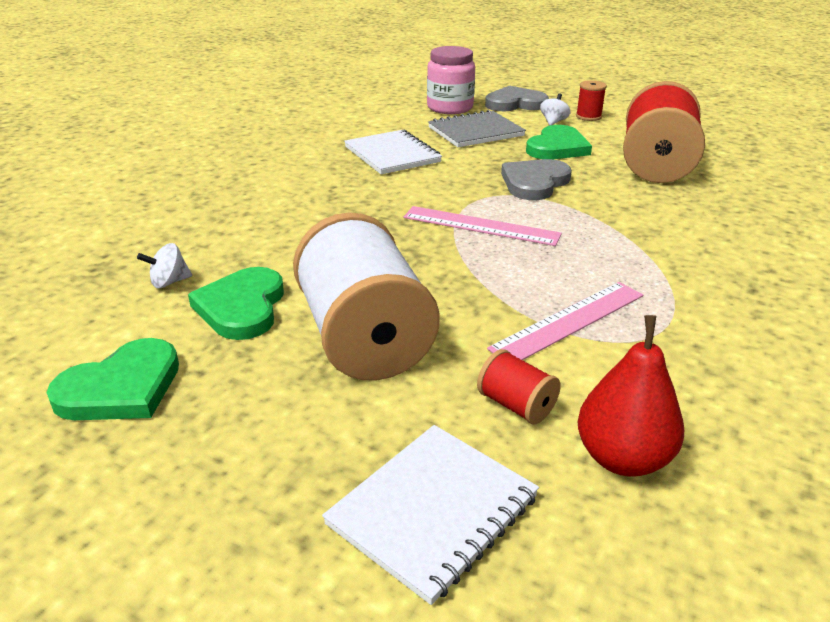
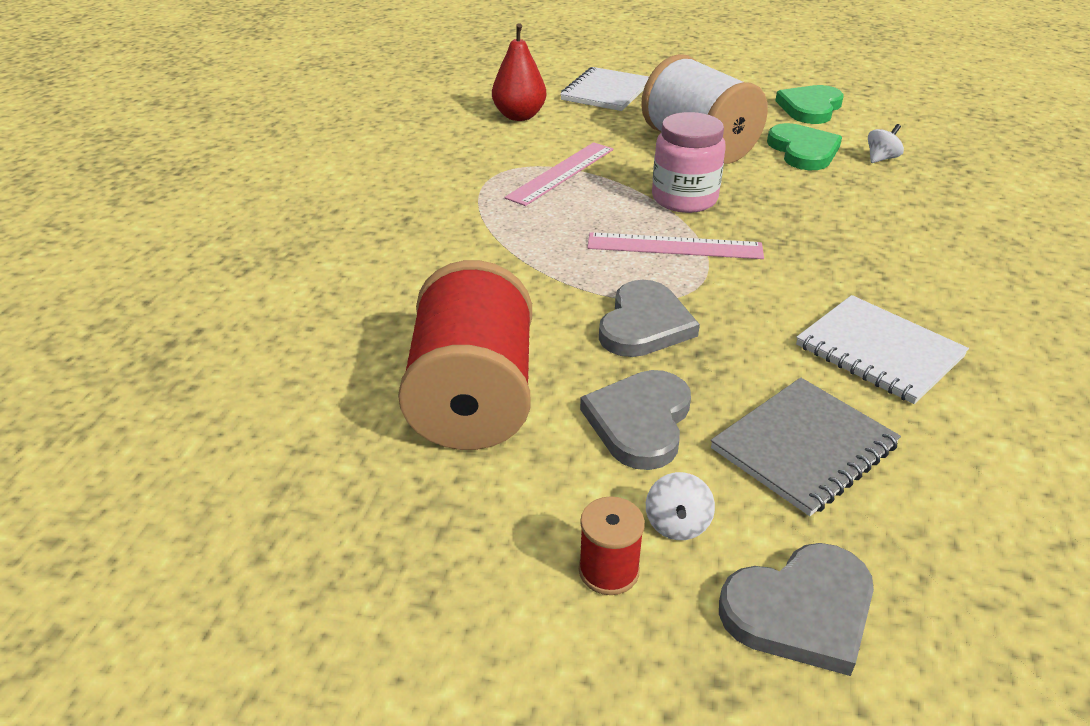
camera: 165 degrees right, 5 degrees up
(450, 108) = (927, 547): pink jar -> pink jar (684, 199)
(516, 405) = (582, 127): red spool -> none
(557, 147) = (640, 421): green heart -> grey heart

